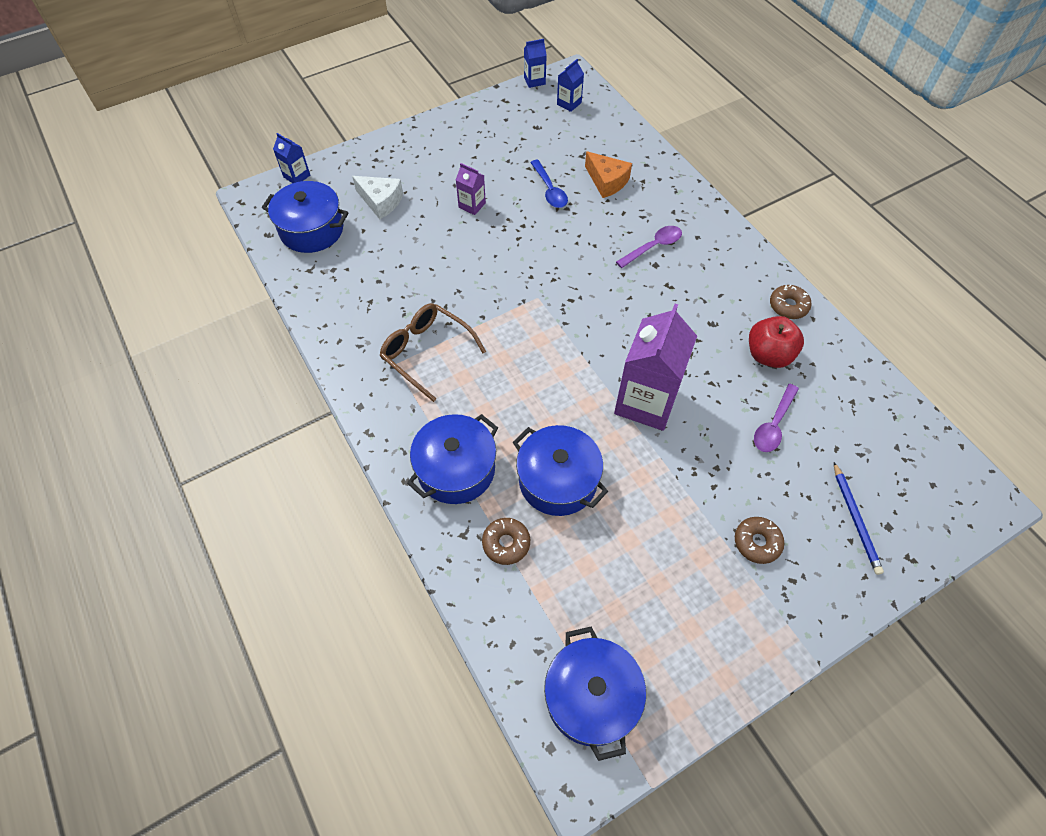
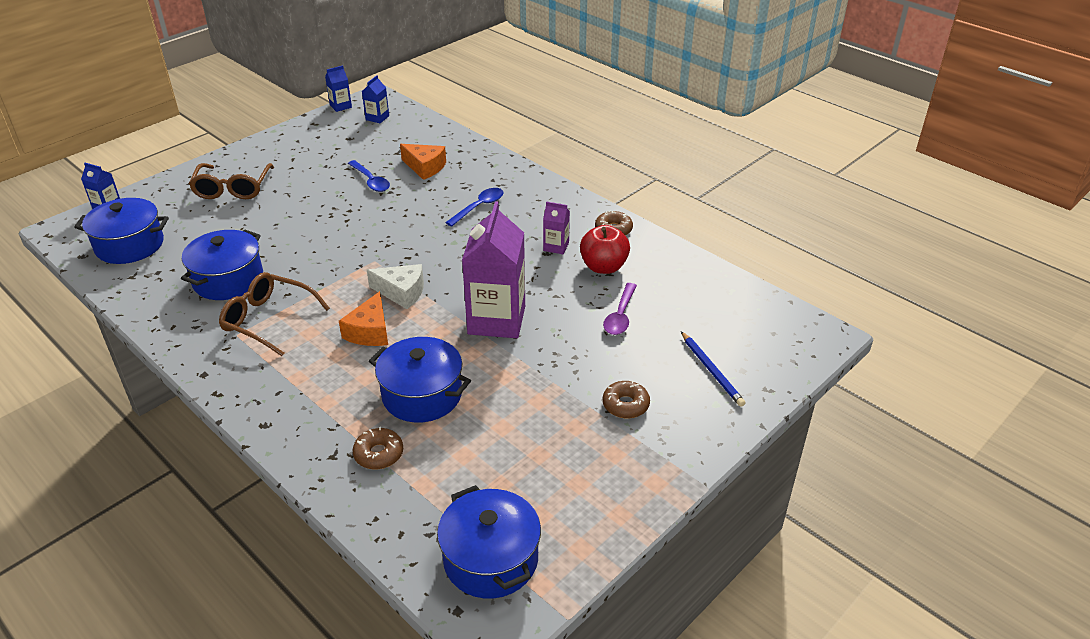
camera: 15 degrees left, 20 degrees down
(381, 201) = (200, 213): white cheese -> white cheese (401, 292)
(415, 175) = (233, 188): none -> brown glasses
(456, 469) = (315, 405): blue pot -> blue pot (228, 280)
(472, 205) = (295, 203): purple carton -> purple carton (556, 246)
(520, 388) = (370, 331): none -> orange cheese
(653, 247) = (479, 207): purple spoon -> blue spoon

